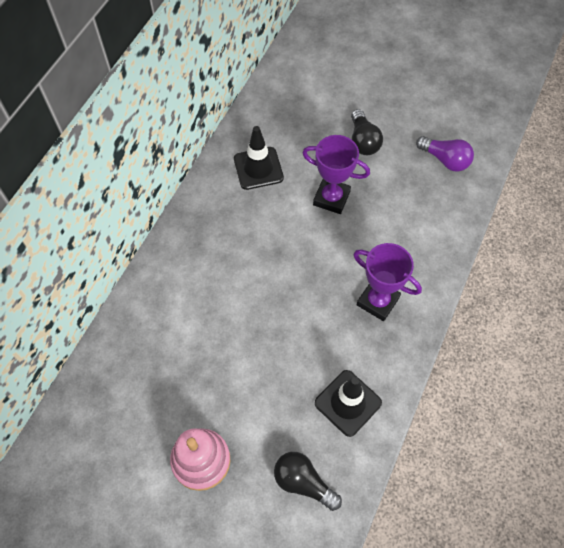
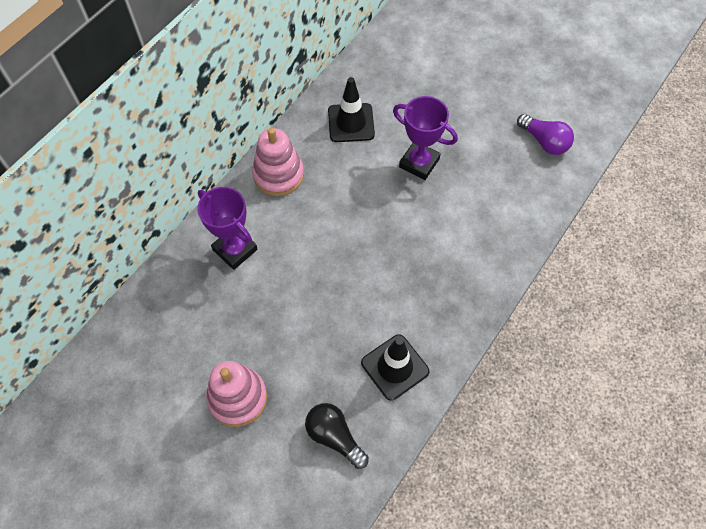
camera: 10 degrees right, 0 degrees up
(198, 230) = (278, 175): none -> pink stacking toy
(363, 141) = (463, 111): black light bulb -> none
(378, 301) = (445, 272): purple trophy -> purple trophy (235, 250)

